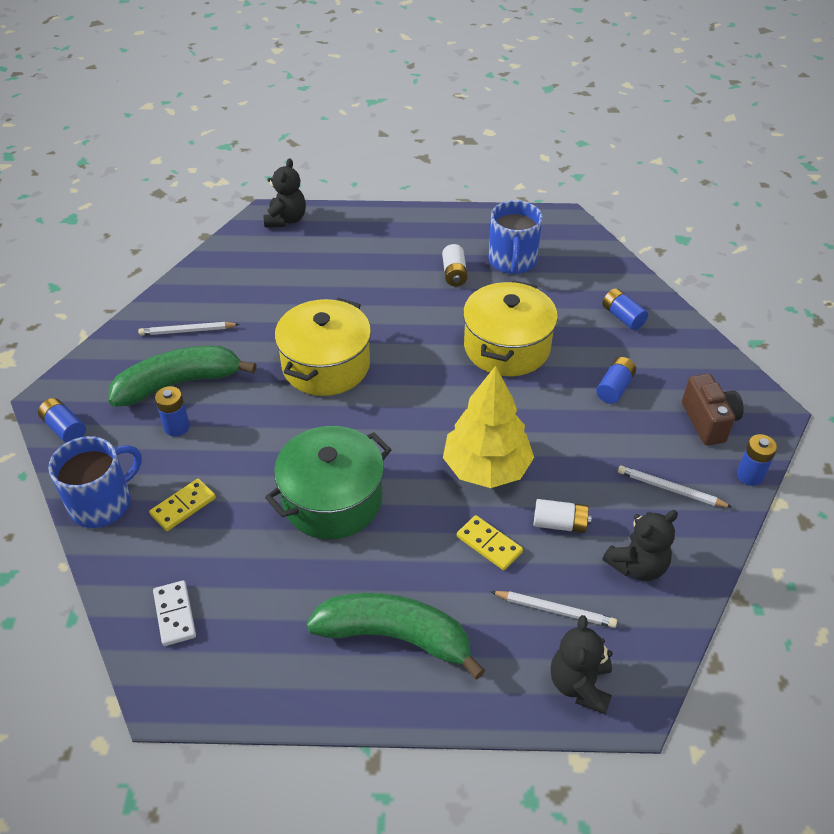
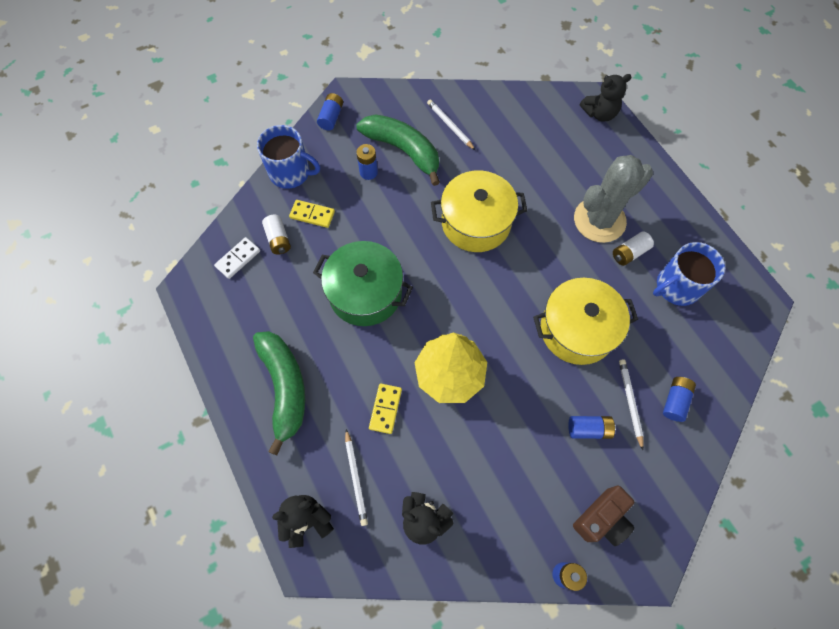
camera: 60 degrees right, 20 degrees up
(403, 276) = (599, 220): none -> grey cactus
(560, 524) = (430, 448): white battery -> white battery (278, 239)
(670, 489) = (510, 515): white pencil -> white pencil (630, 402)

